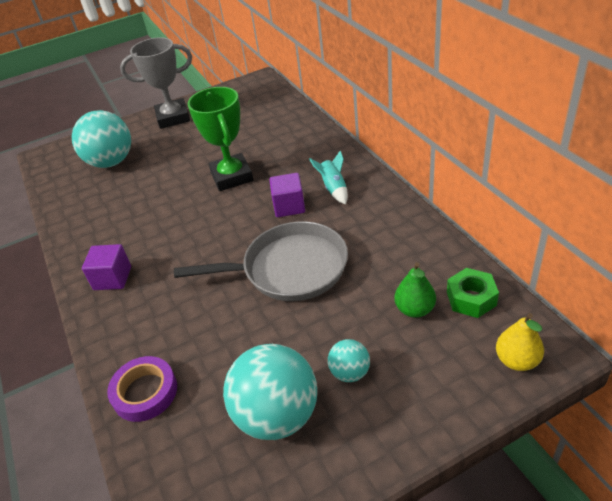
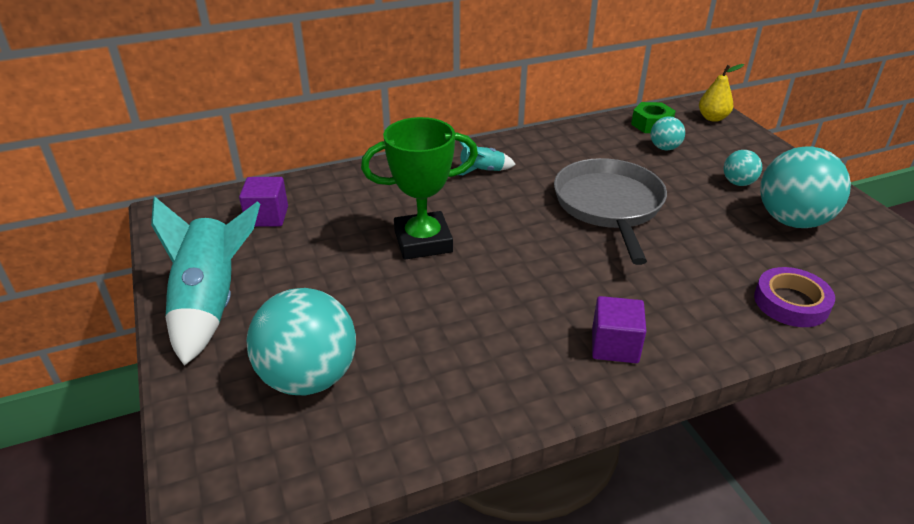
camera: 90 degrees left, 5 degrees down
(173, 118) = (211, 304): grey trophy -> turquoise rocket
(289, 206) = (503, 201): purple cube -> purple cube (267, 216)
(414, 309) = (664, 148): green pear -> turquoise ball

